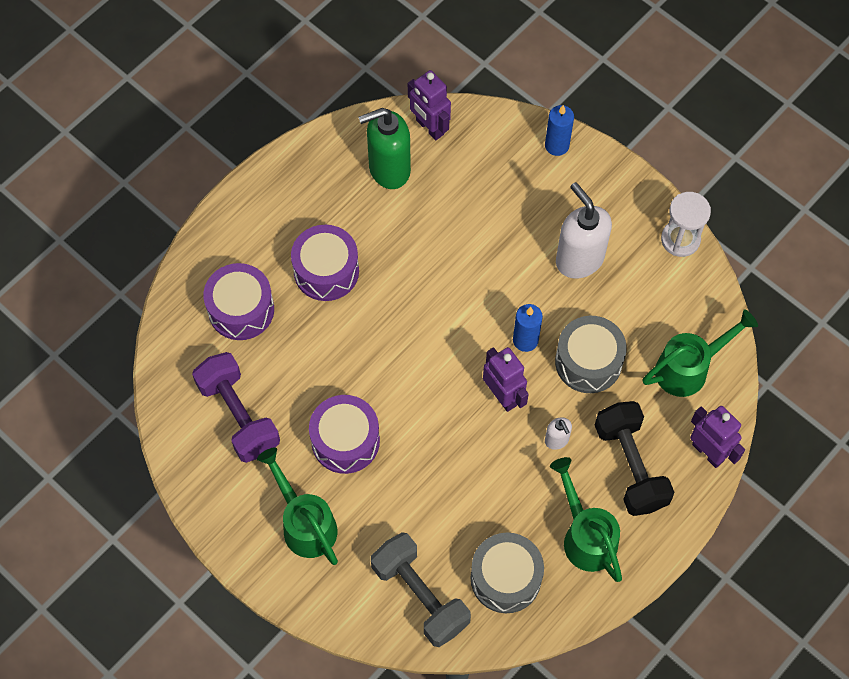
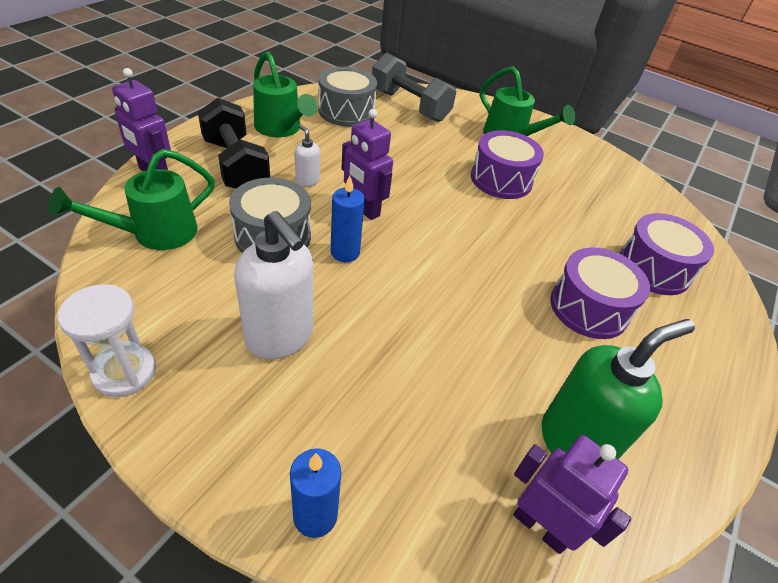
camera: 165 degrees right, 20 degrees down
(238, 415) = (600, 194): purple dumbbell -> none

